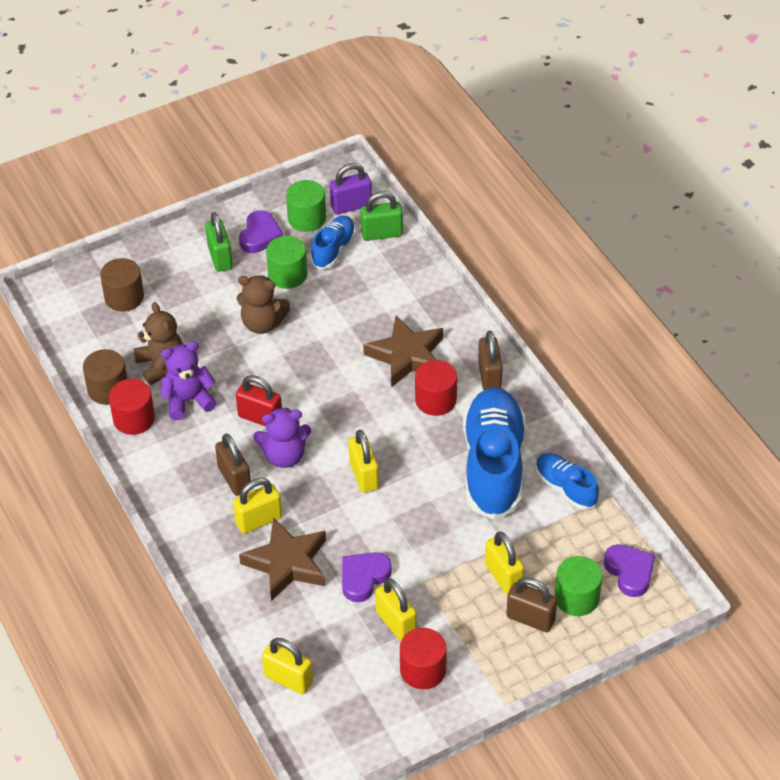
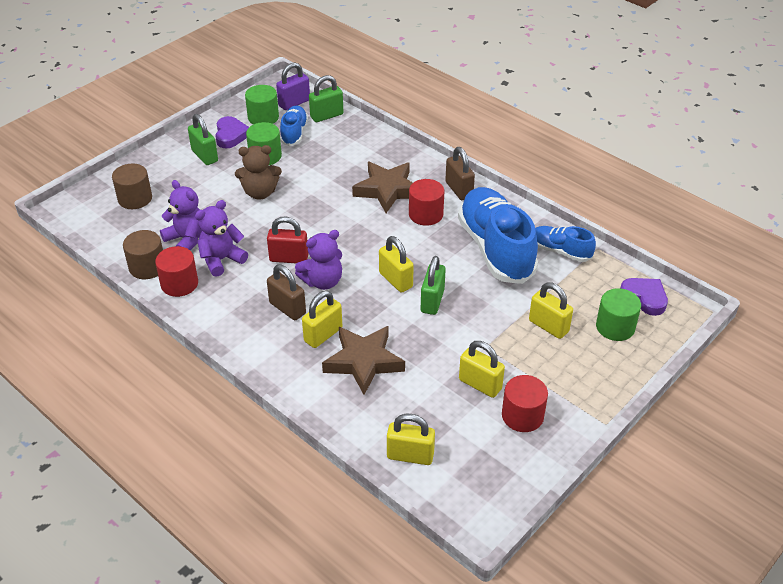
camera: 20 degrees left, 5 degrees down
(161, 365) = (187, 239): brown teddy bear -> purple teddy bear
(363, 578) = (434, 356): purple heart -> none
(391, 512) = (432, 301): none -> green padlock
(530, 619) = (588, 352): brown padlock -> none

